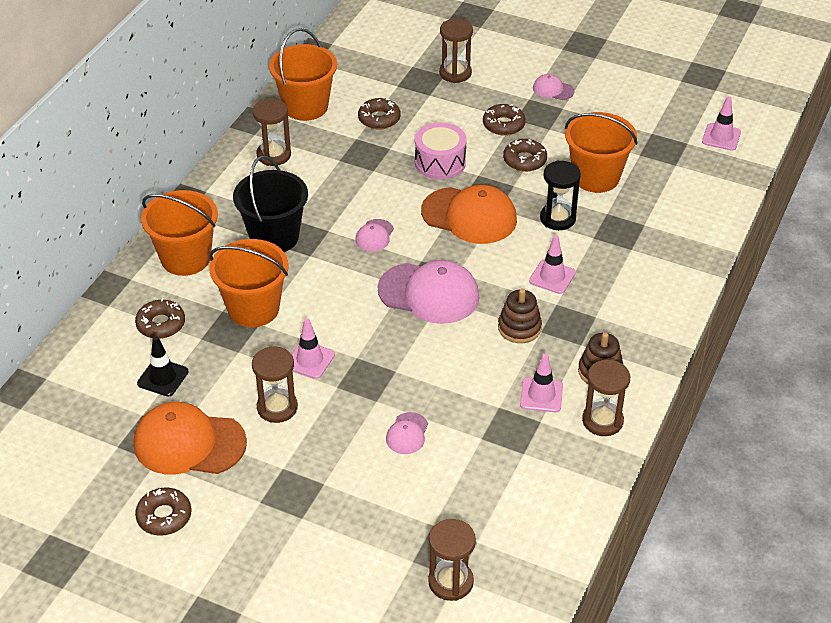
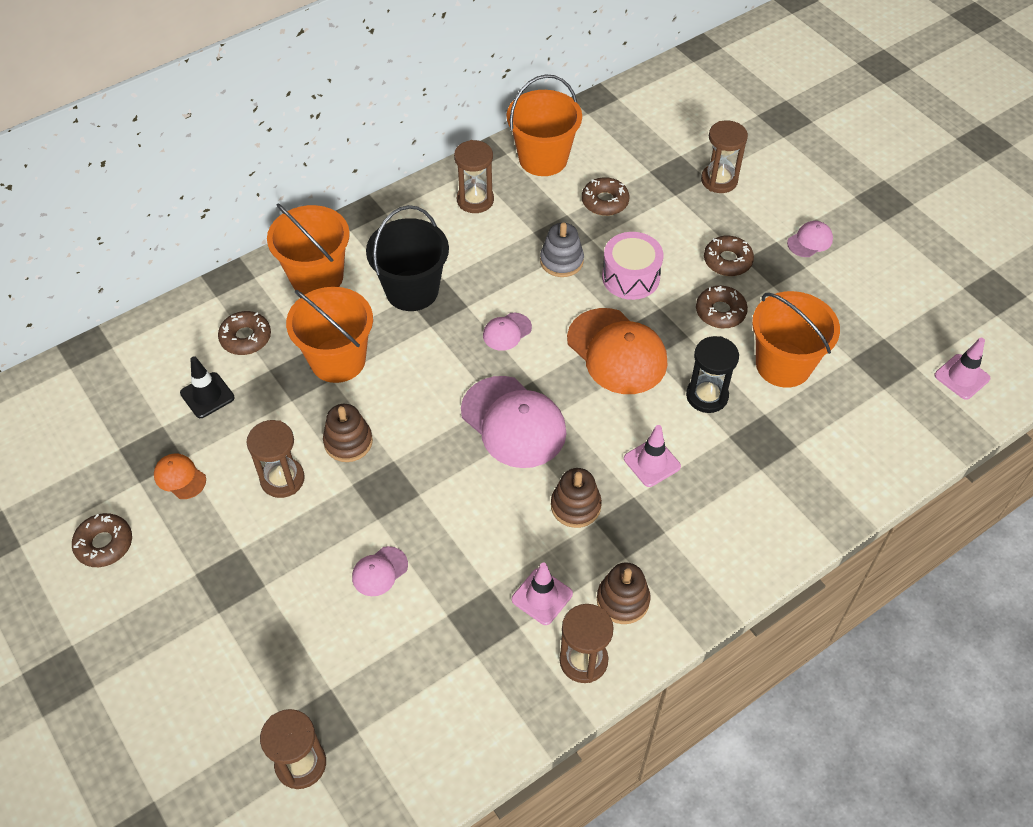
camera: 30 degrees right, 10 degrees up
(189, 443) = (180, 477): orange cap -> orange cap, size x0.47
(310, 360) = (348, 442): pink traffic cone -> brown stacking toy
(378, 171) = (561, 261): none -> grey stacking toy
(553, 90) = (810, 241): pink cap -> pink cap turned 90 degrees clockwise

